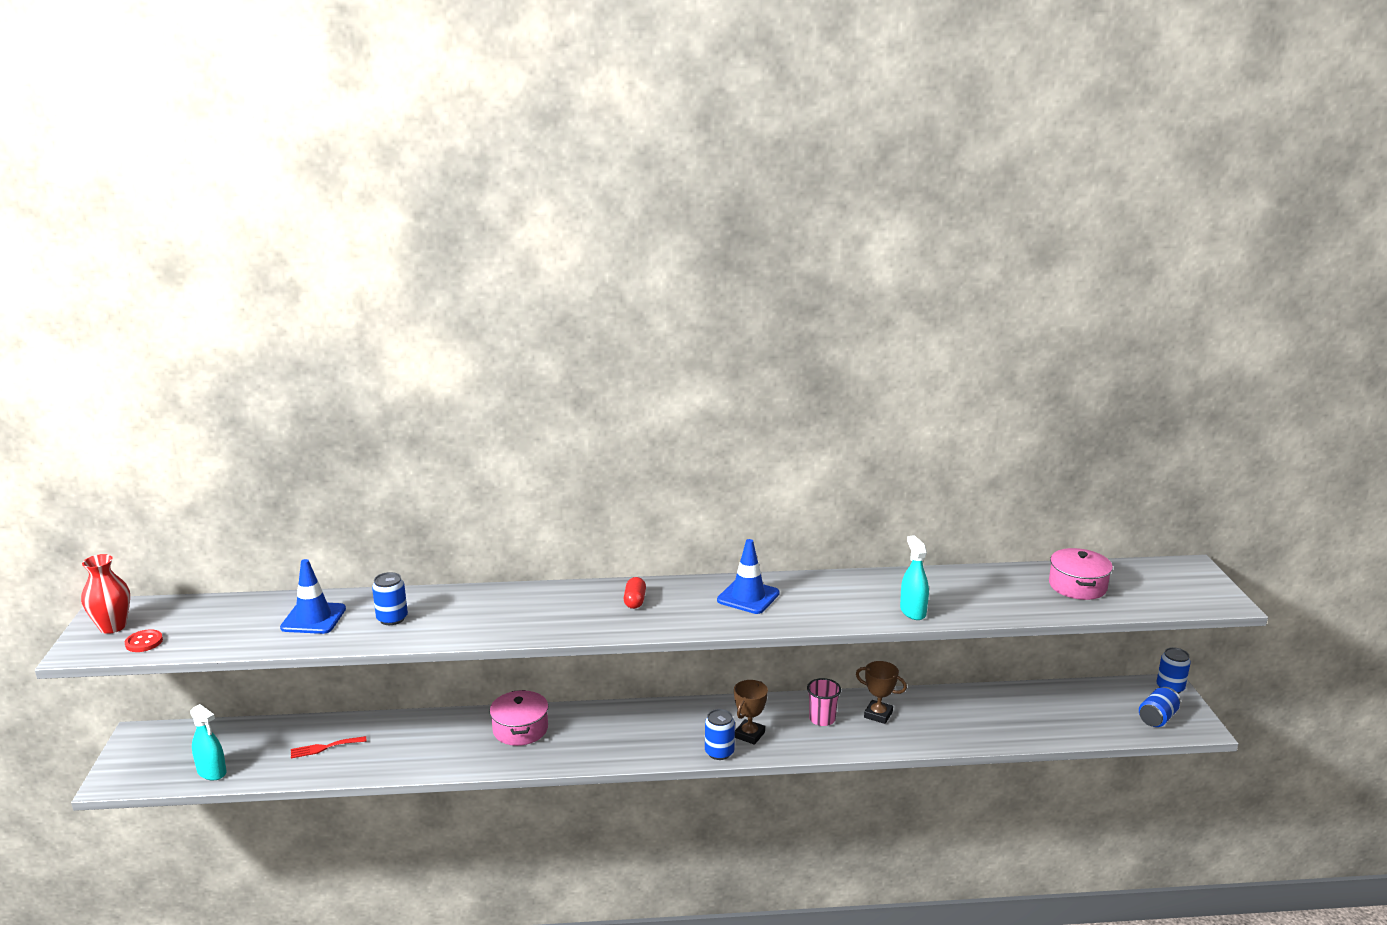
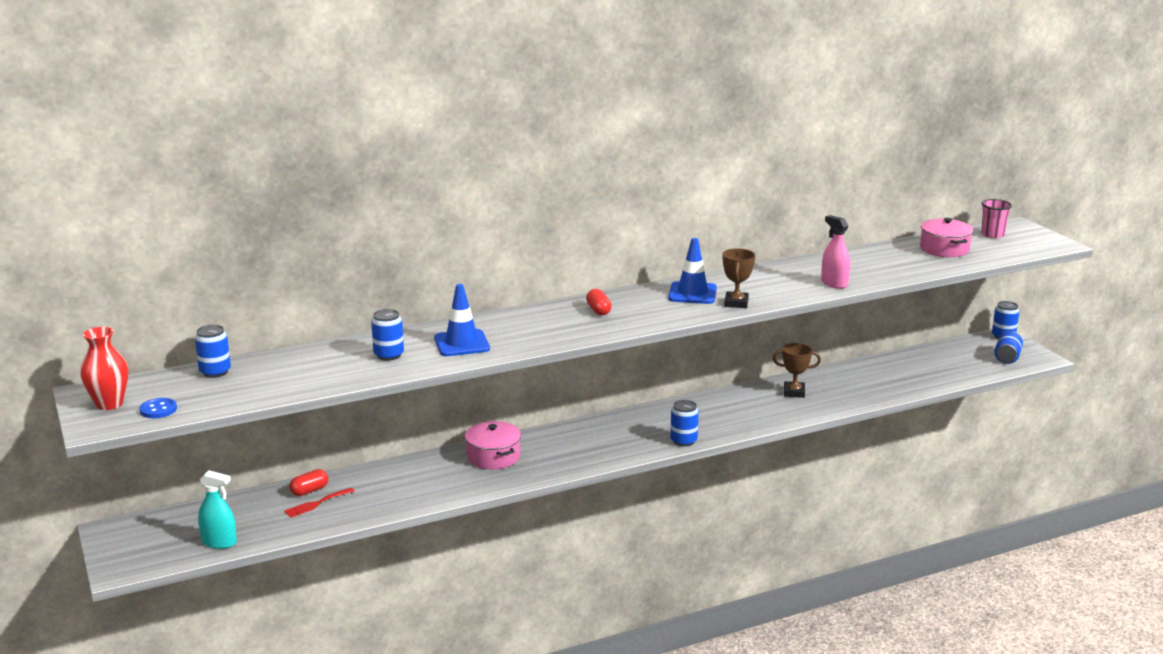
camera: 20 degrees left, 0 degrees up
(144, 642) = (158, 410): red button -> blue button
(229, 608) = (215, 372): none -> blue can
(313, 618) = (311, 367): blue traffic cone -> blue traffic cone (462, 343)
(330, 731) = (309, 491): none -> red capsule
(749, 735) = (699, 424): brown trophy -> brown trophy (736, 303)
(822, 719) = (751, 403): pink cup -> pink cup (992, 235)
(912, 611) = (834, 283): turquoise spray bottle -> pink spray bottle

